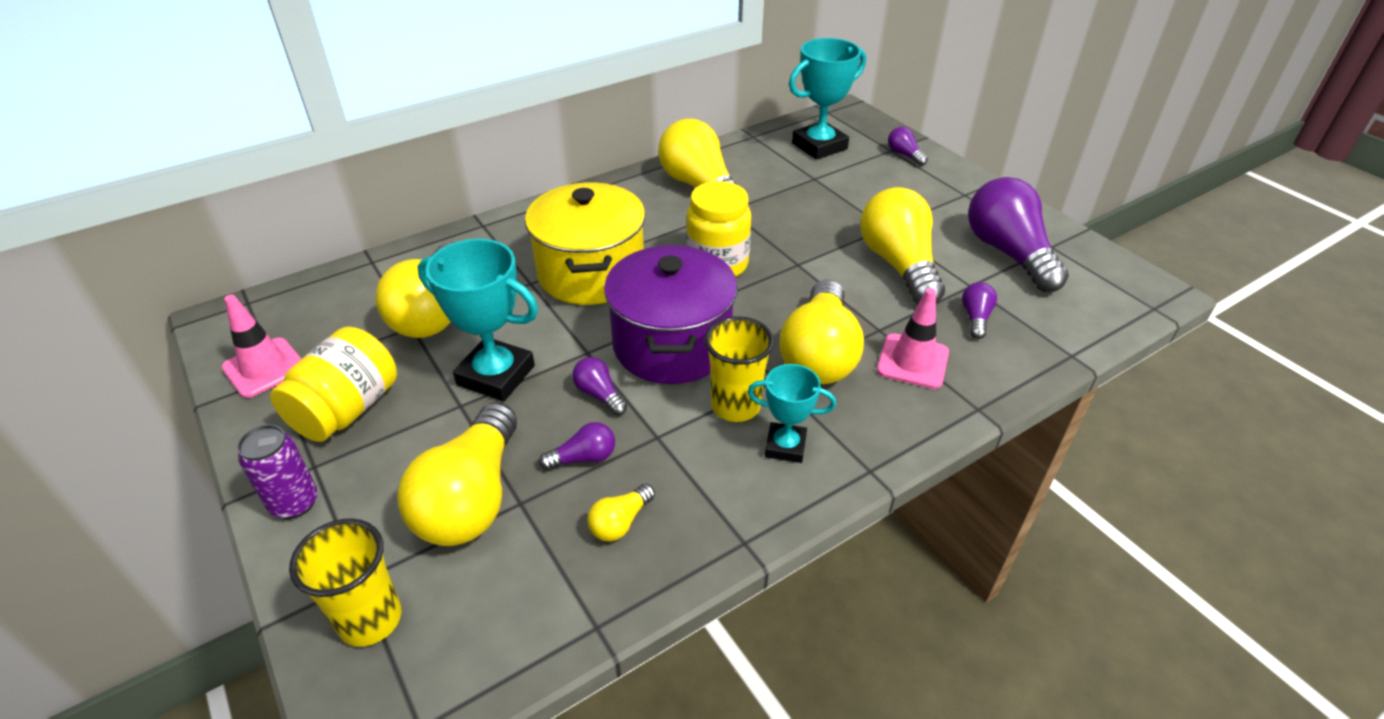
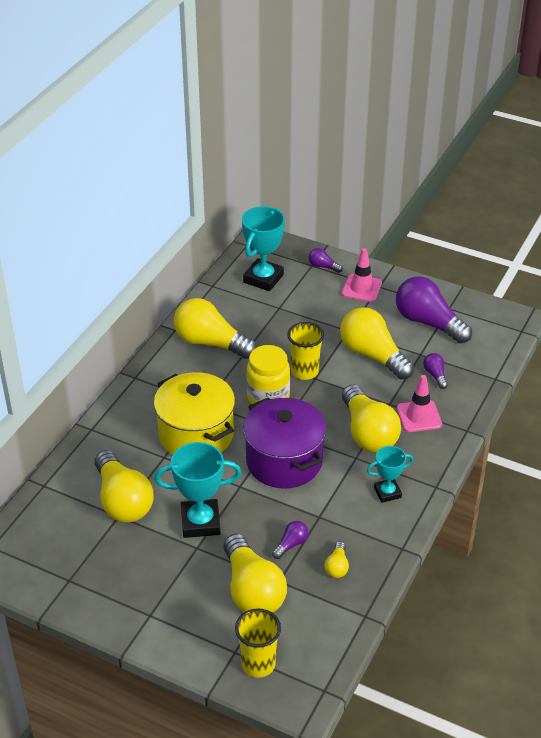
camera: 30 degrees left, 0 degrees up
(264, 368) = (55, 579): pink traffic cone -> pink traffic cone (361, 288)
(295, 503) = (161, 636): purple can -> none
(347, 409) = (134, 579): yellow jar -> none
(599, 395) = (269, 507): purple light bulb -> none
(735, 406) = (346, 482): yellow cup -> yellow cup (304, 371)

